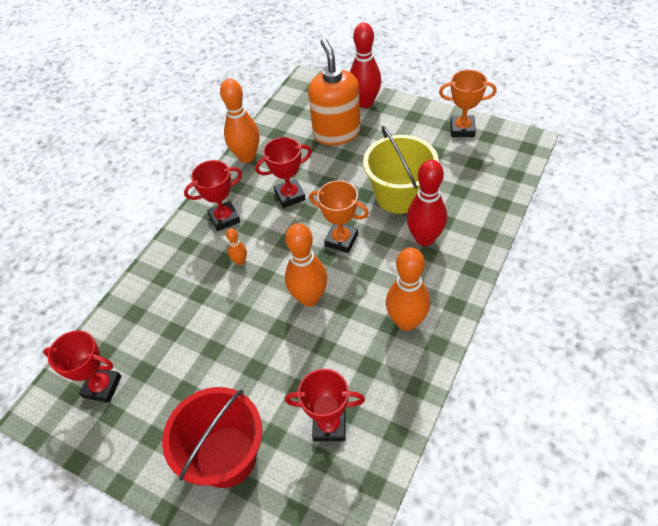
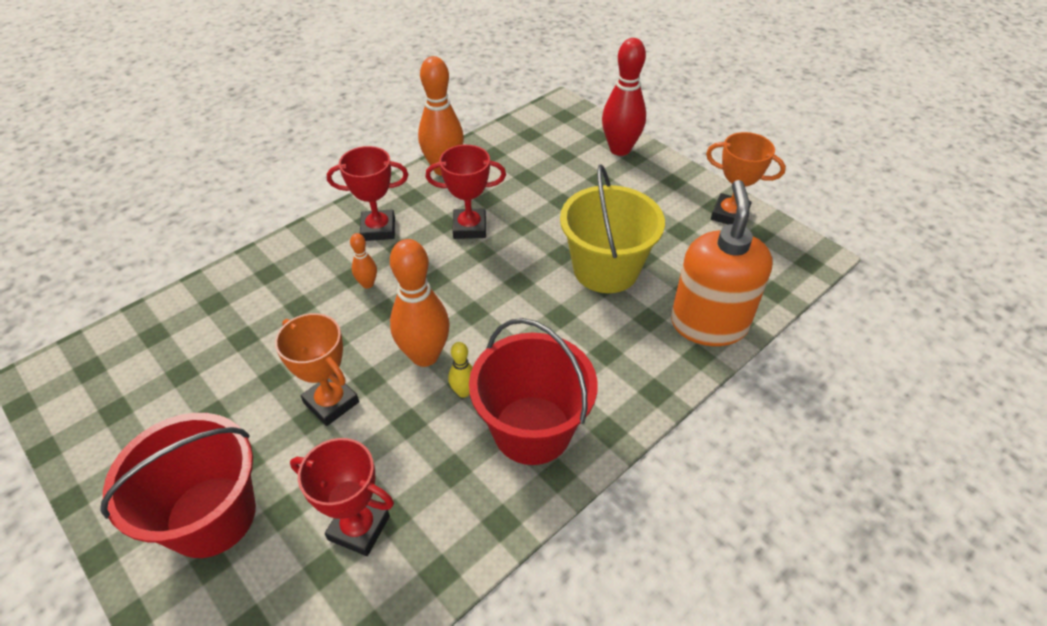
camera: 15 degrees right, 5 degrees down
(102, 386) = (126, 374): red trophy -> none
(336, 133) = (566, 173): orange soap dispenser -> orange soap dispenser (708, 324)
(341, 240) = (503, 299): orange trophy -> orange trophy (331, 402)
(349, 313) = (463, 392): none -> yellow bowling pin
(406, 322) = (532, 430): orange bowling pin -> red bucket
(424, 238) = (611, 332): red bowling pin -> none

